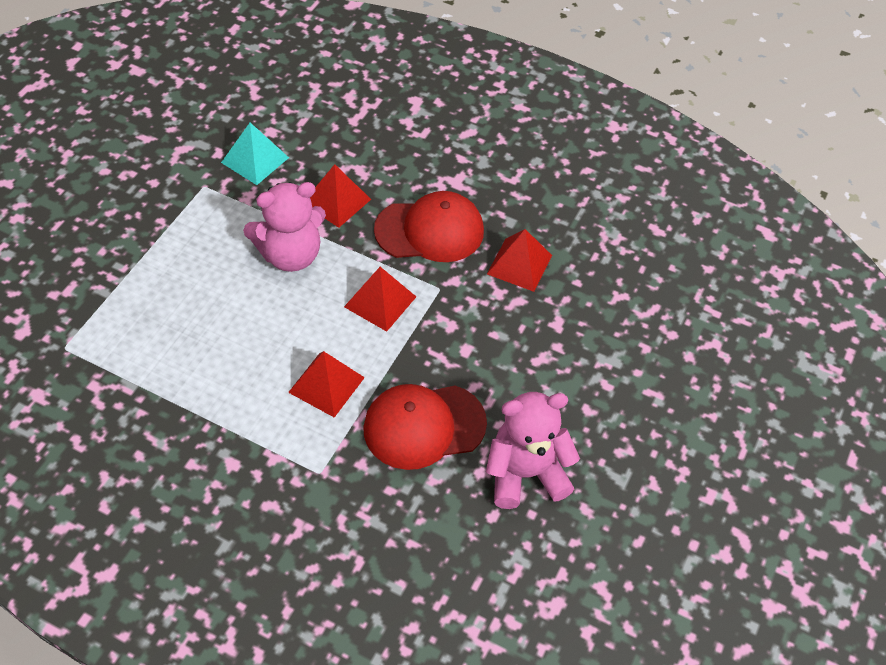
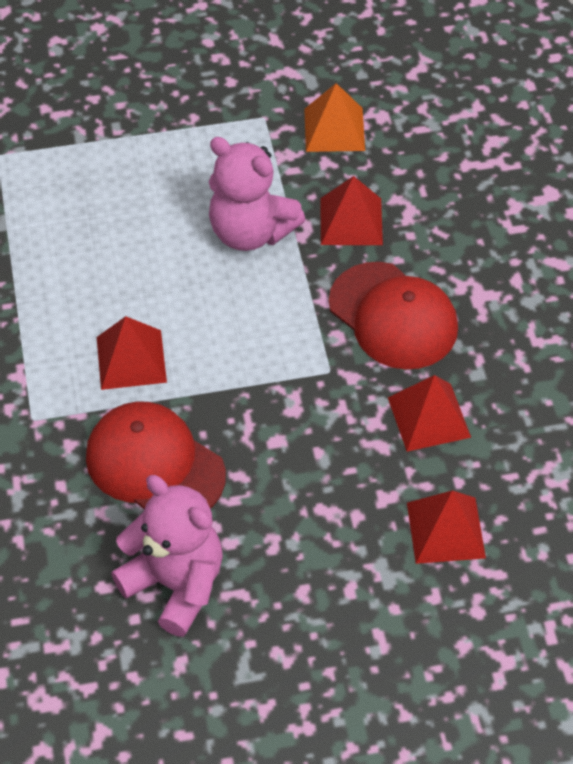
camera: 55 degrees right, 0 degrees up
(255, 160) = (334, 129): turquoise pyramid -> orange pyramid
(380, 301) = (266, 335): red pyramid -> red pyramid (446, 530)

